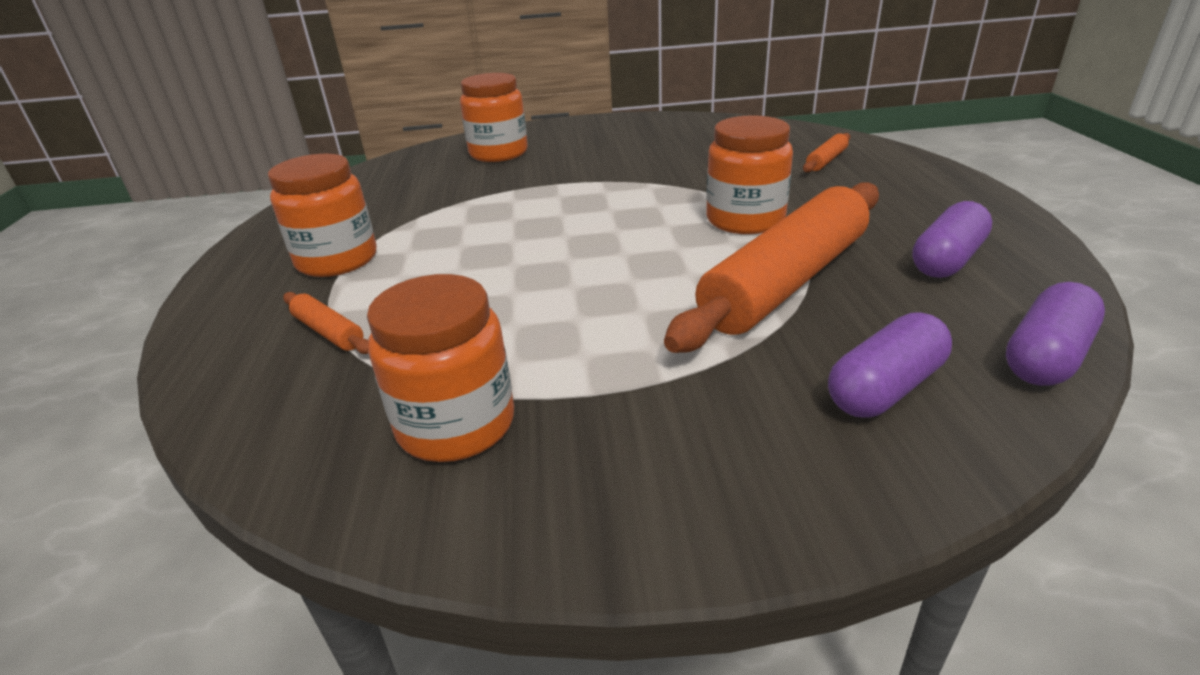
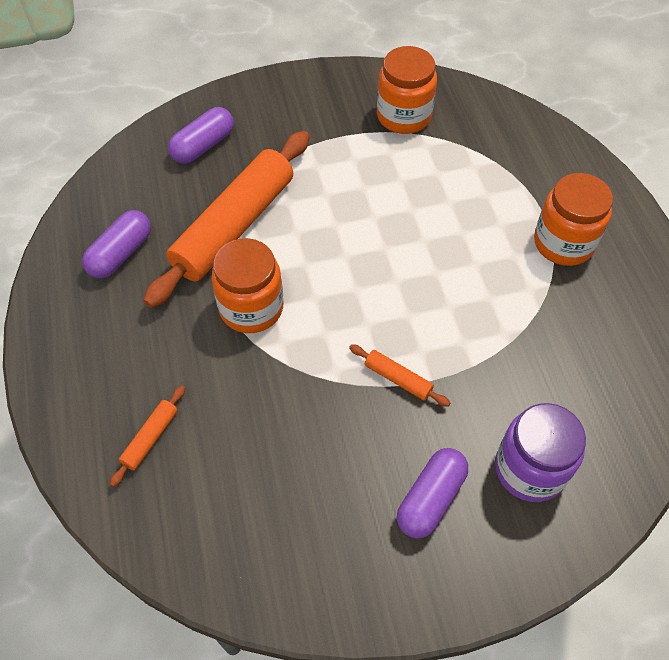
camera: 170 degrees right, 25 degrees up
(328, 332) = (511, 170): orange rolling pin -> orange rolling pin (398, 379)
(498, 153) = (530, 469): orange jar -> purple jar
(1046, 356) = (116, 169): purple capsule -> purple capsule (431, 498)

